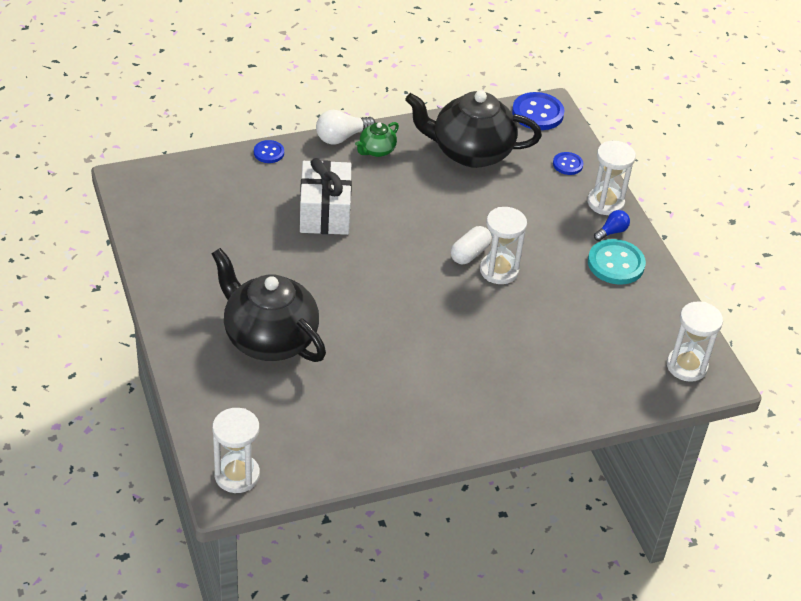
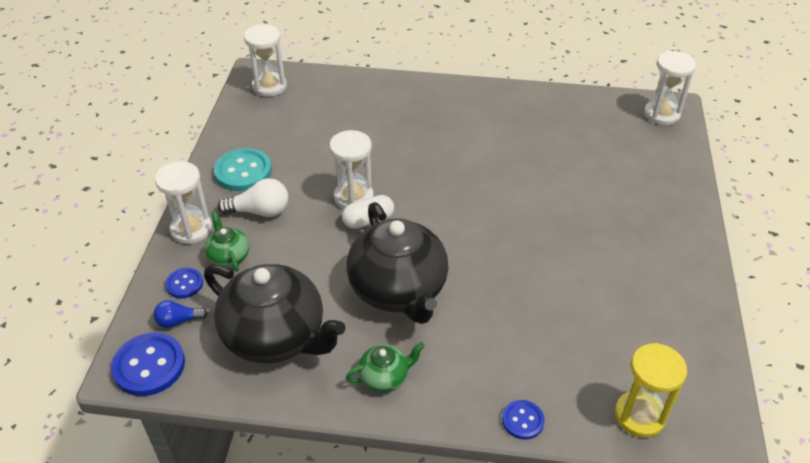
camera: 150 degrees left, 0 degrees up
(188, 177) = (639, 415): none -> yellow hourglass
(269, 338) = (602, 201): black teapot -> black teapot (398, 290)
(325, 212) = (491, 312): white gift -> none
(341, 137) = (417, 413): white light bulb -> white light bulb (260, 211)
(555, 192) = (229, 256): none -> green teapot
(612, 232) = (216, 200): blue light bulb -> blue light bulb (178, 321)

